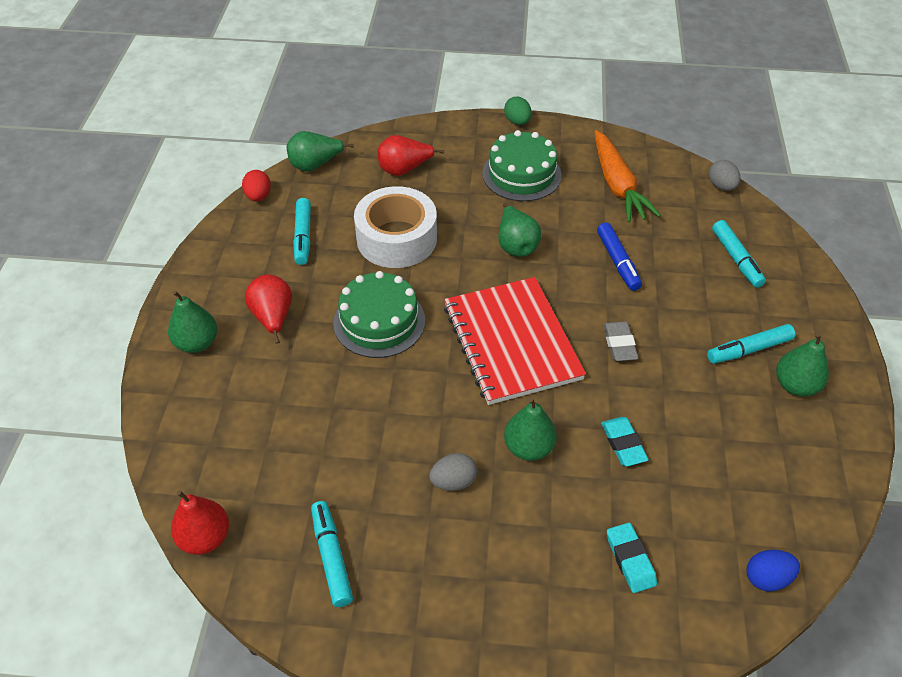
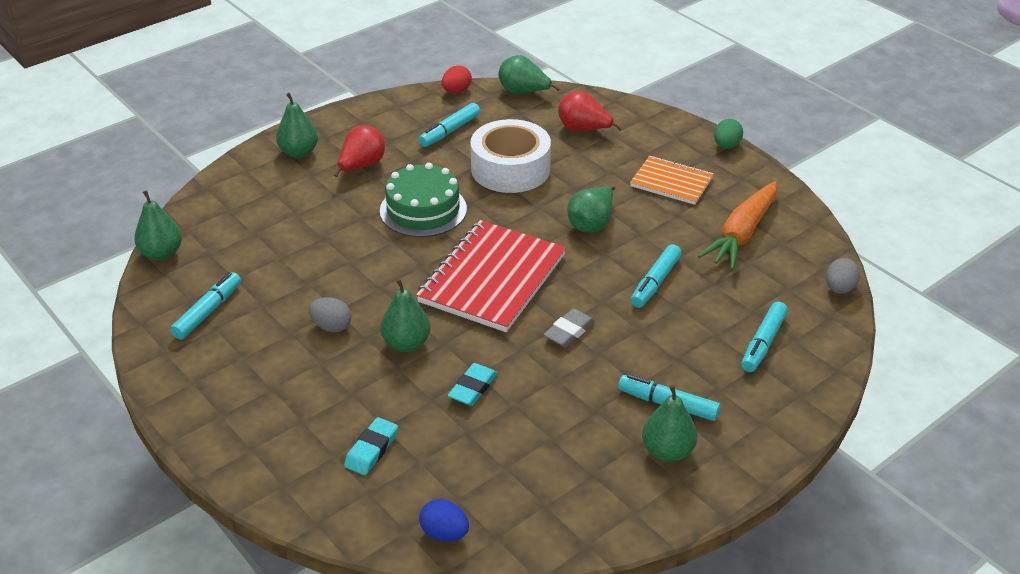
camera: 45 degrees right, 10 degrees down
(205, 537) = (162, 253): red pear -> green pear
(521, 174) = (671, 182): green cake -> orange notebook
(617, 262) = (655, 282): blue marker -> turquoise marker

